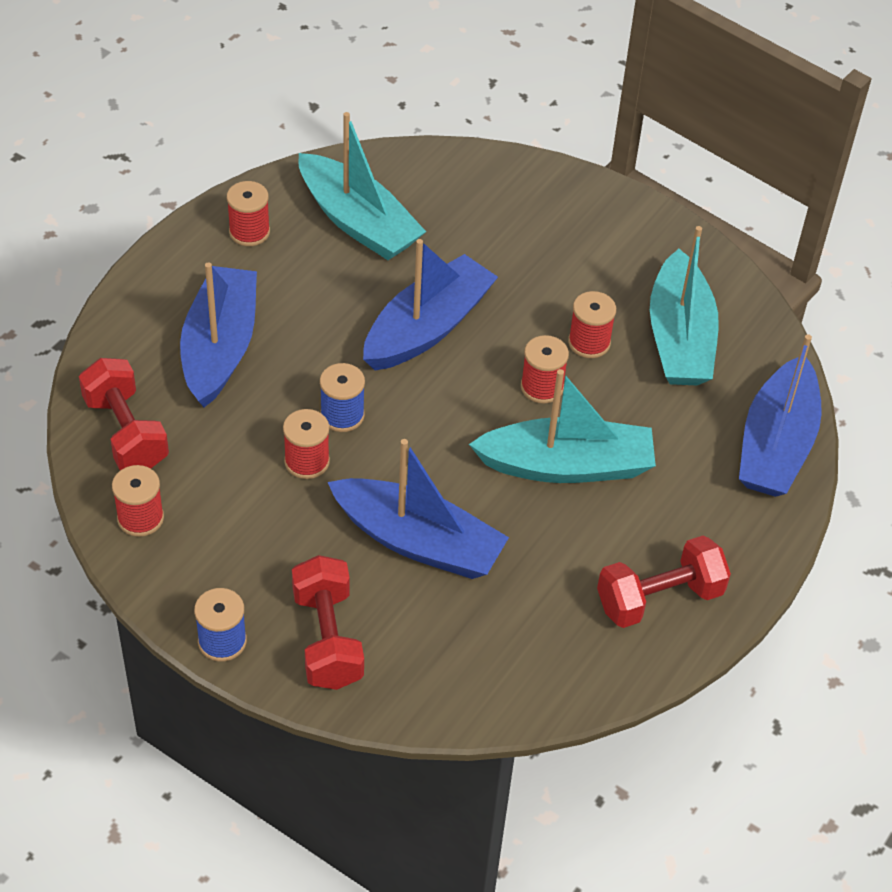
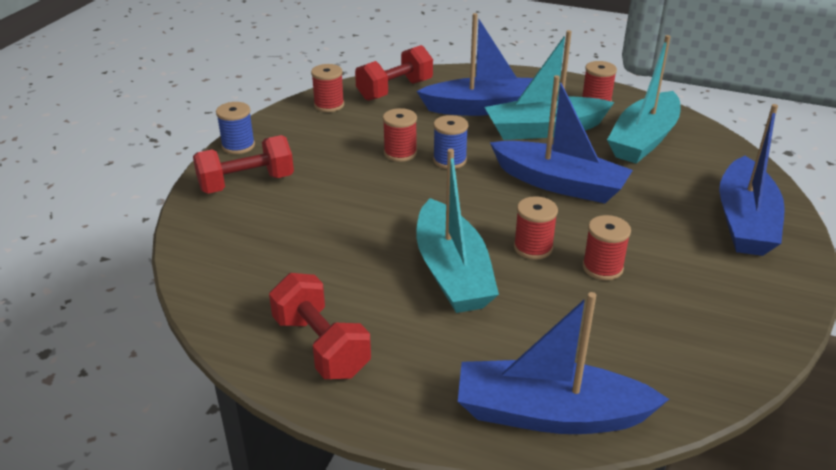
camera: 80 degrees right, 15 degrees down
(418, 541) = (344, 208): blue boat -> blue boat (745, 221)
(680, 338) = (650, 325): turquoise boat -> turquoise boat (544, 130)

